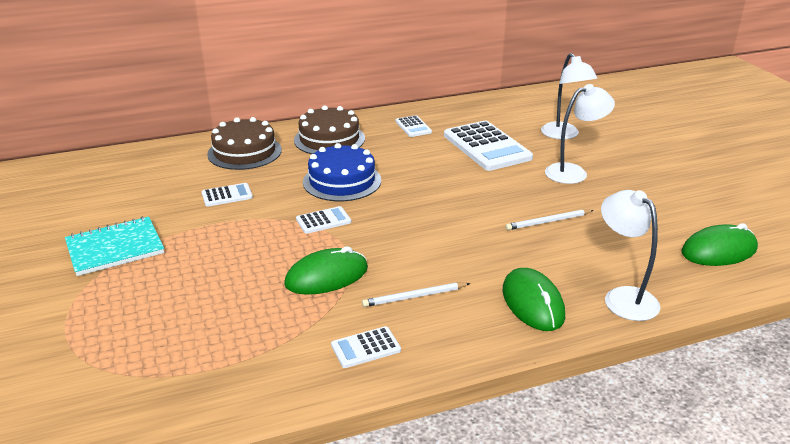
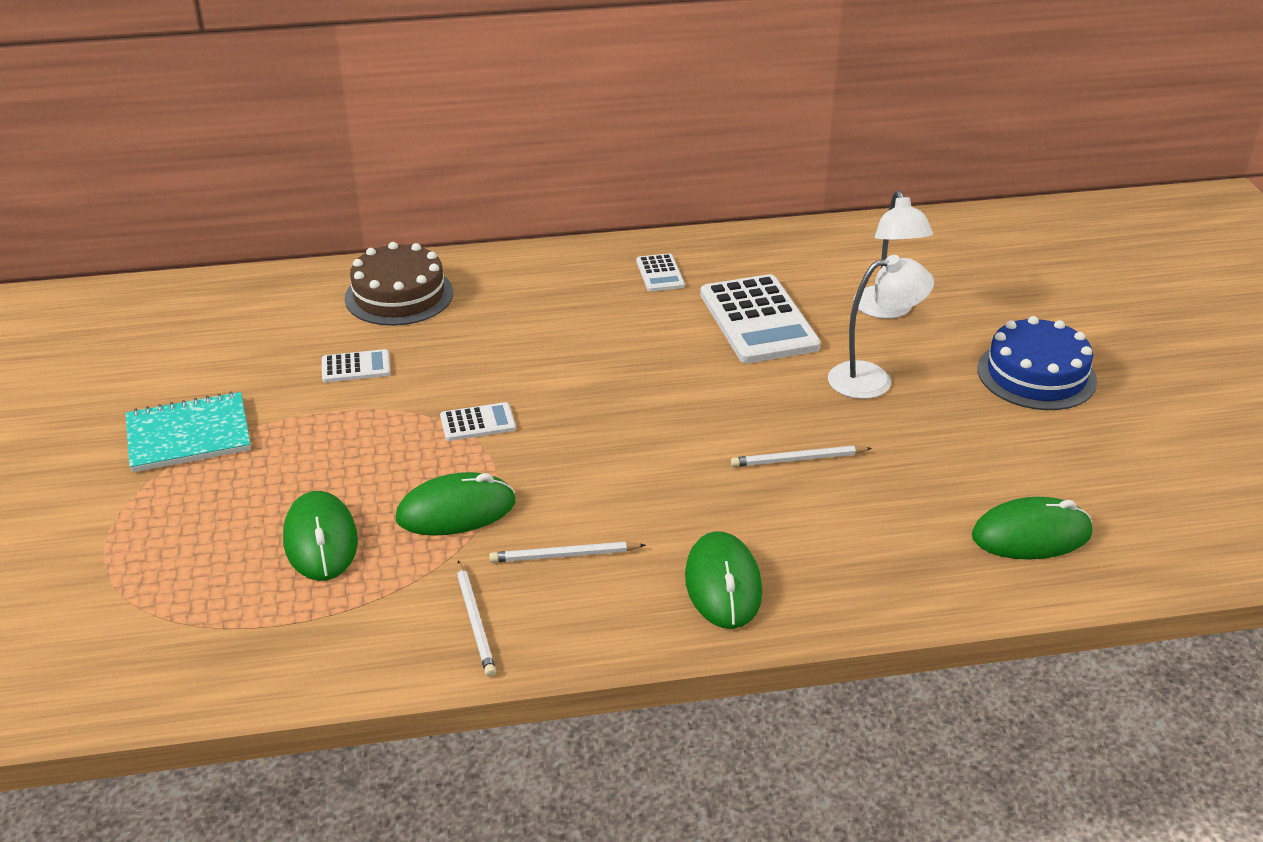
camera: 10 degrees right, 5 degrees up
(233, 306) = (321, 540): none -> green mouse
(329, 139) = (527, 284): brown cake -> none
(342, 181) = (524, 359): blue cake -> blue cake (1036, 375)
(365, 348) = (475, 621): white calculator -> white pencil
(623, 297) = (854, 591): white lamp -> none

